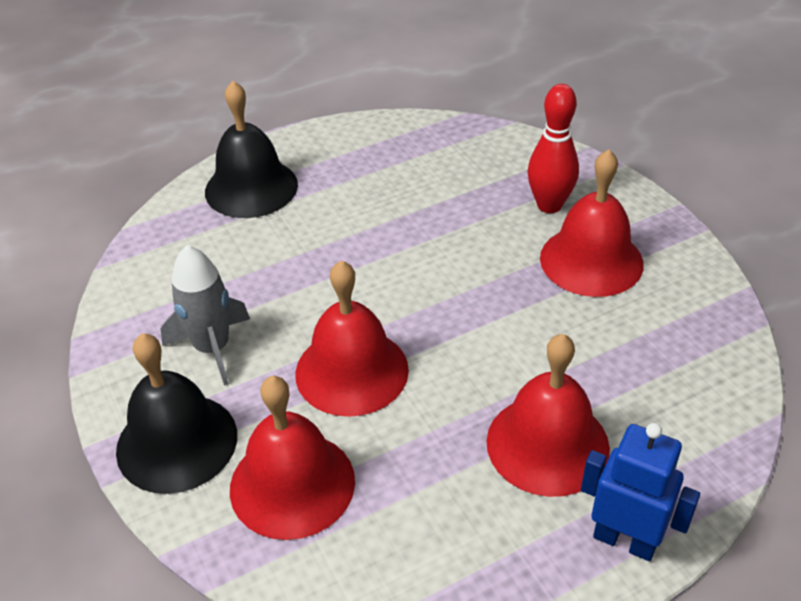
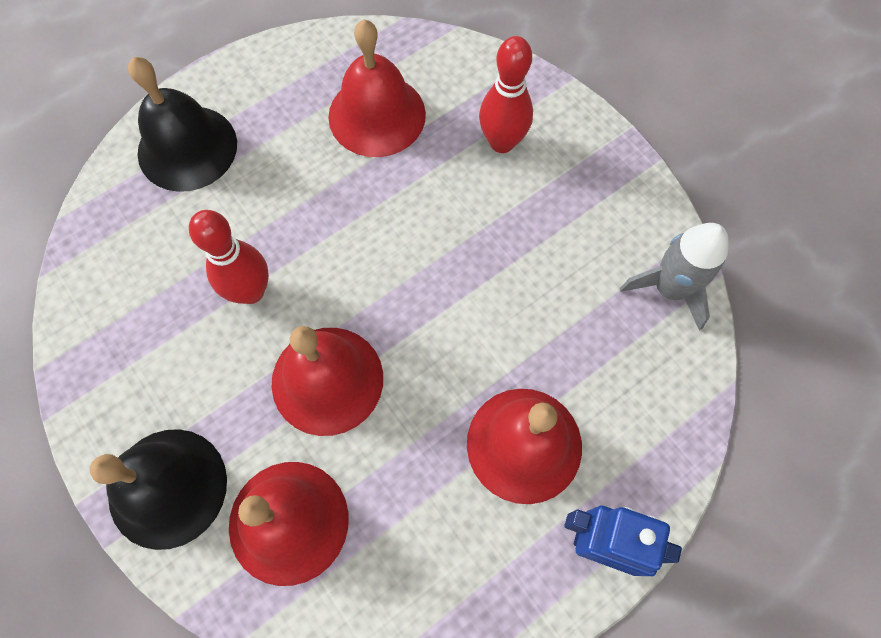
camera: 10 degrees left, 25 degrees up
(212, 348) = (183, 368): grey rocket -> grey rocket (669, 289)
(289, 296) = (251, 291): none -> red bowling pin
(591, 260) = (549, 212): red bell -> red bell (377, 115)

